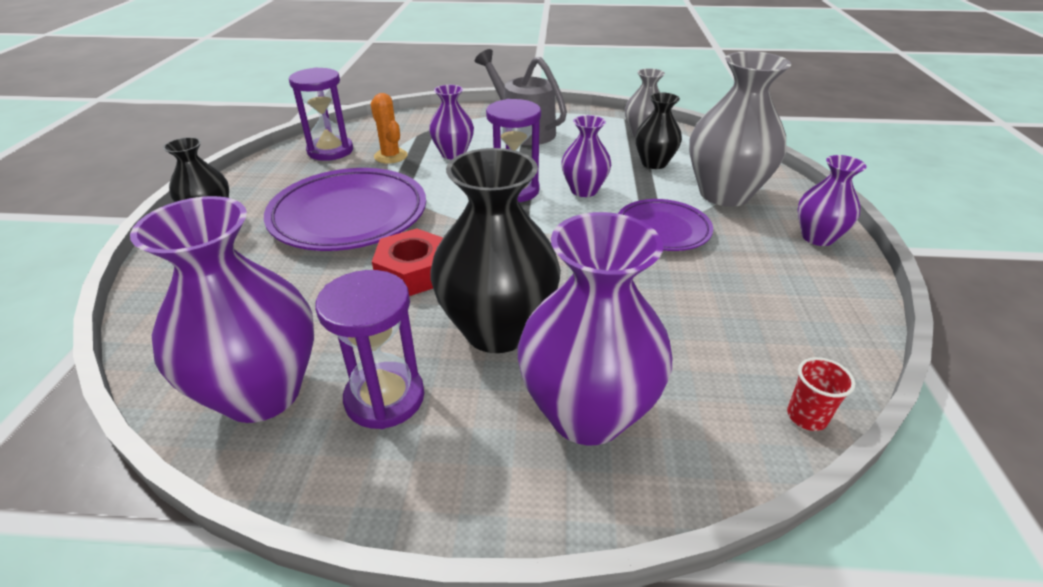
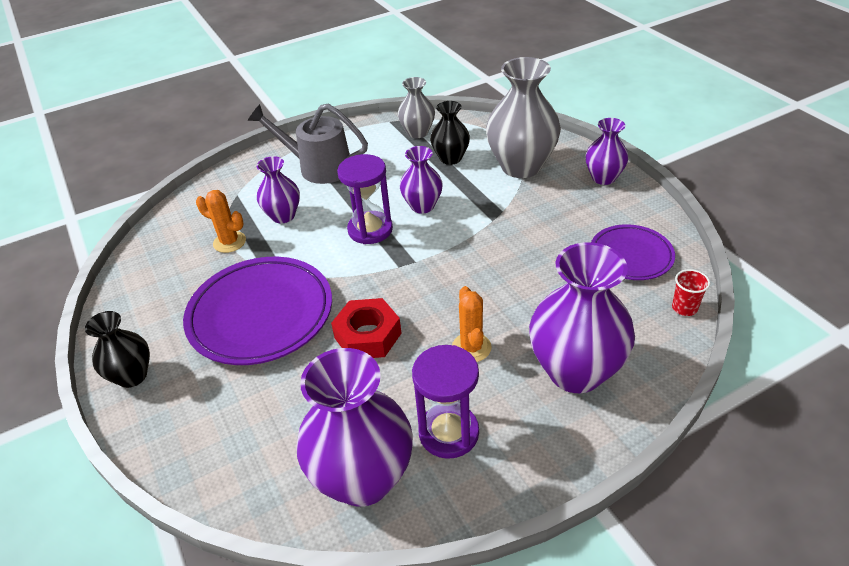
camera: 30 degrees left, 5 degrees up
(330, 151) = (165, 261): purple hourglass -> none
(497, 330) = (471, 347): black vase -> orange cactus
(662, 230) = (506, 216): purple plate -> purple plate (631, 256)

